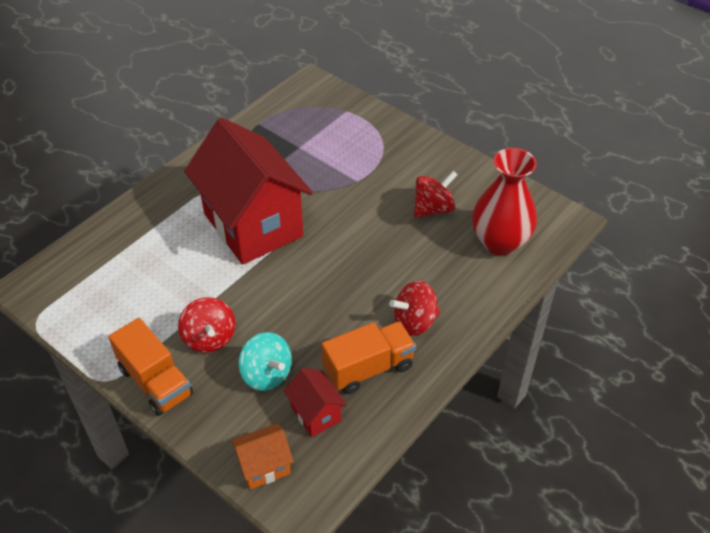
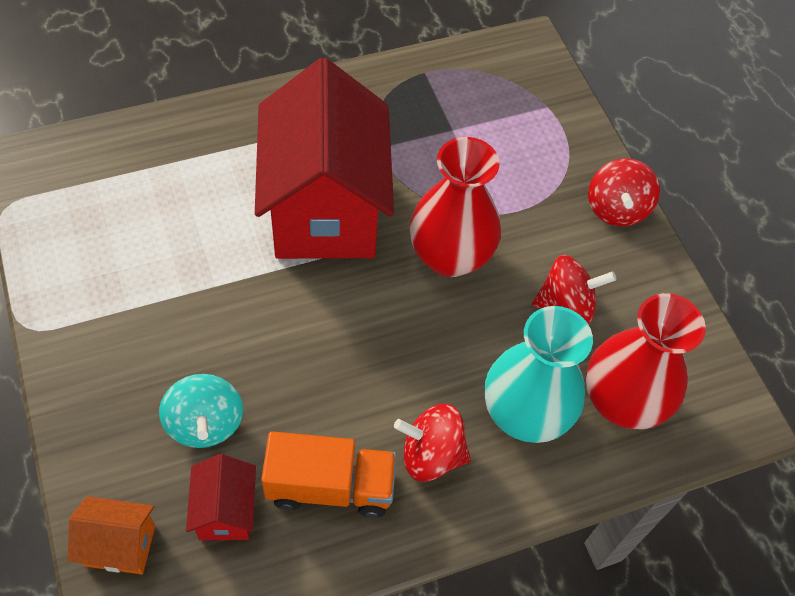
camera: 25 degrees right, 10 degrees up
(155, 381) = (77, 360): orange truck -> none
(209, 338) = (173, 336): red spinning top -> red spinning top (616, 208)
(348, 214) = (450, 256): none -> red vase
(451, 275) = (525, 414): none -> turquoise vase

